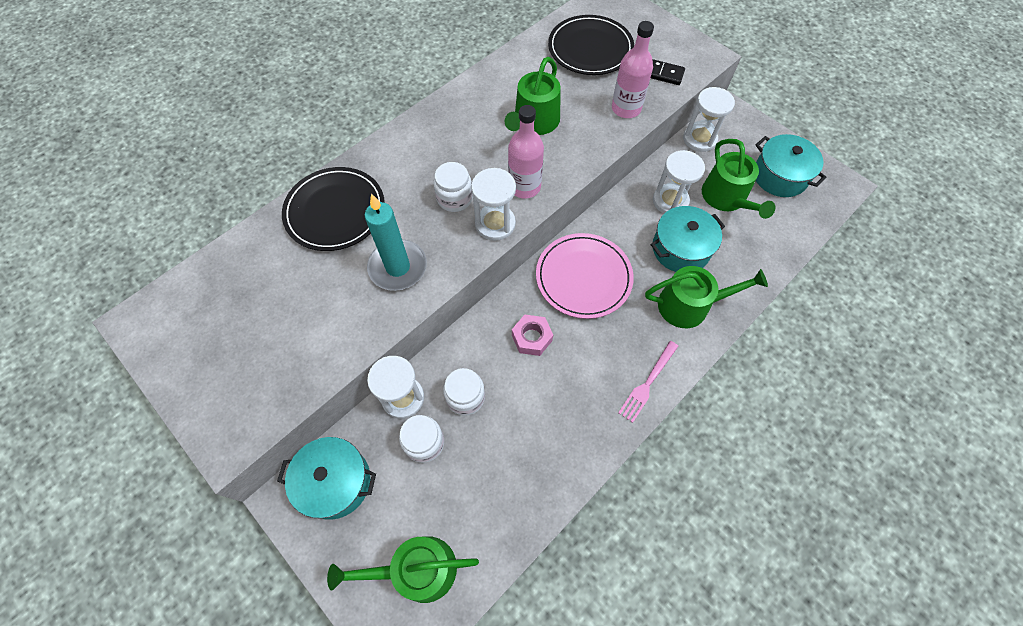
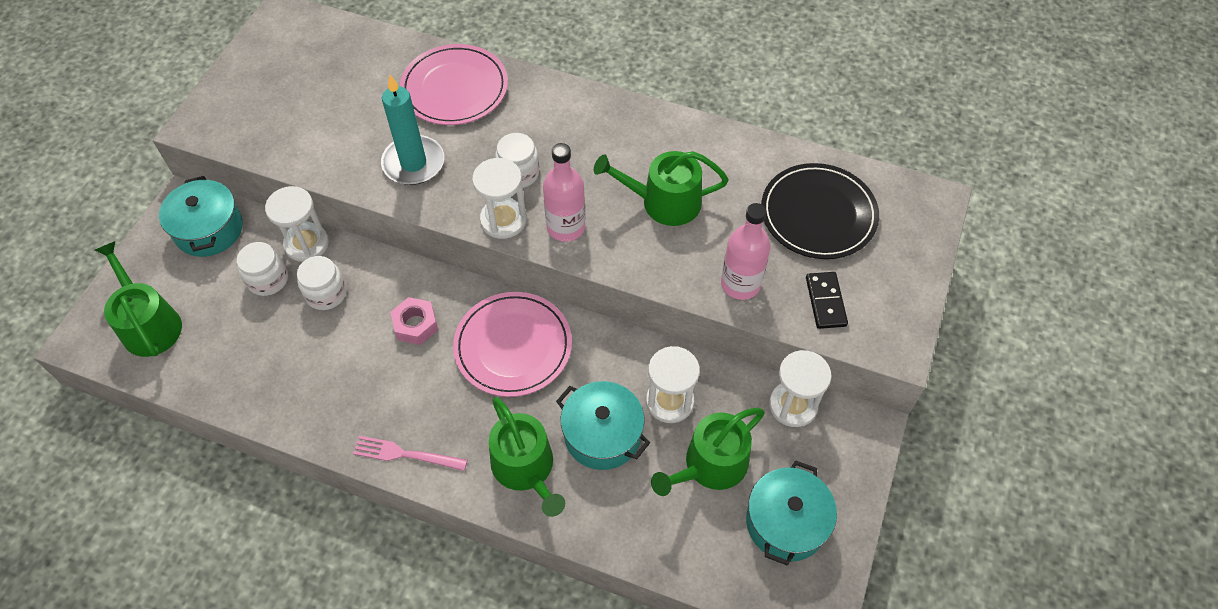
camera: 65 degrees right, 5 degrees down
(335, 211) = (454, 88): black plate -> pink plate

